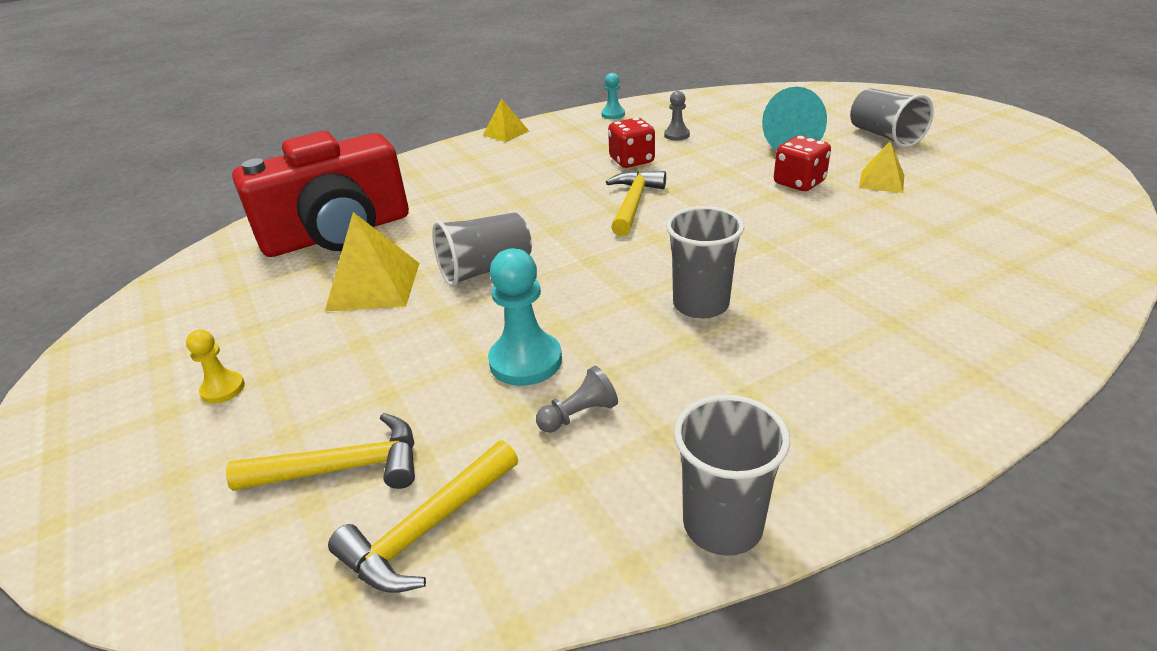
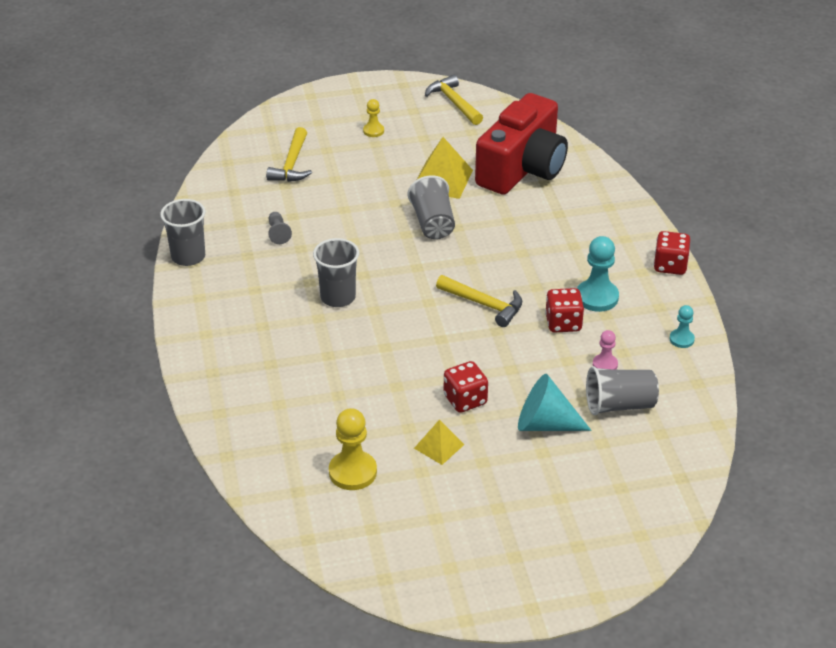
camera: 105 degrees right, 5 degrees up
(338, 233) = (522, 168): red camera -> red camera turned 135 degrees counterclockwise
(427, 529) = (241, 183): yellow hammer -> yellow hammer (454, 102)
(505, 133) = (670, 266): yellow pyramid -> red dice
(525, 361) = (330, 224): turquoise pawn -> turquoise pawn (597, 297)
(676, 135) = (605, 364): grey pawn -> pink pawn
(884, 136) = (524, 494): grey cup -> grey cup (619, 405)
(986, 215) = (352, 472): none -> yellow pawn

